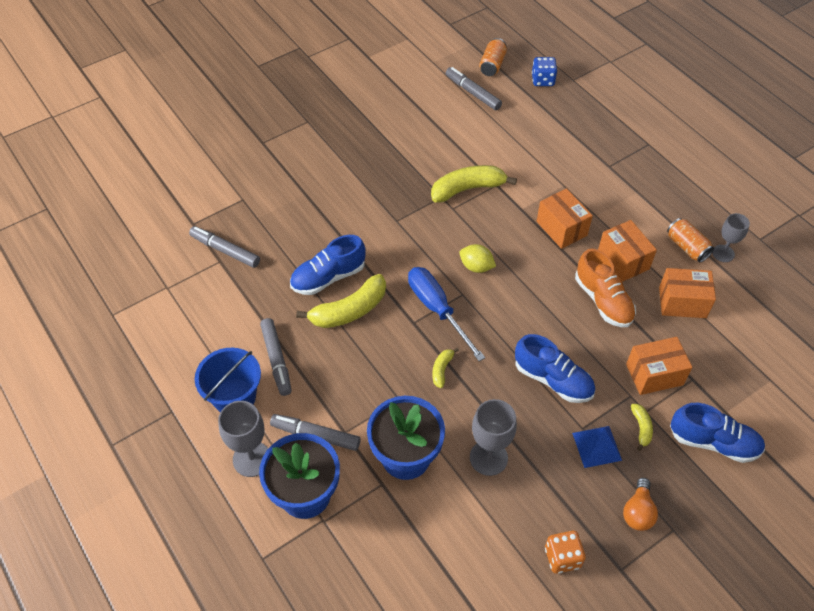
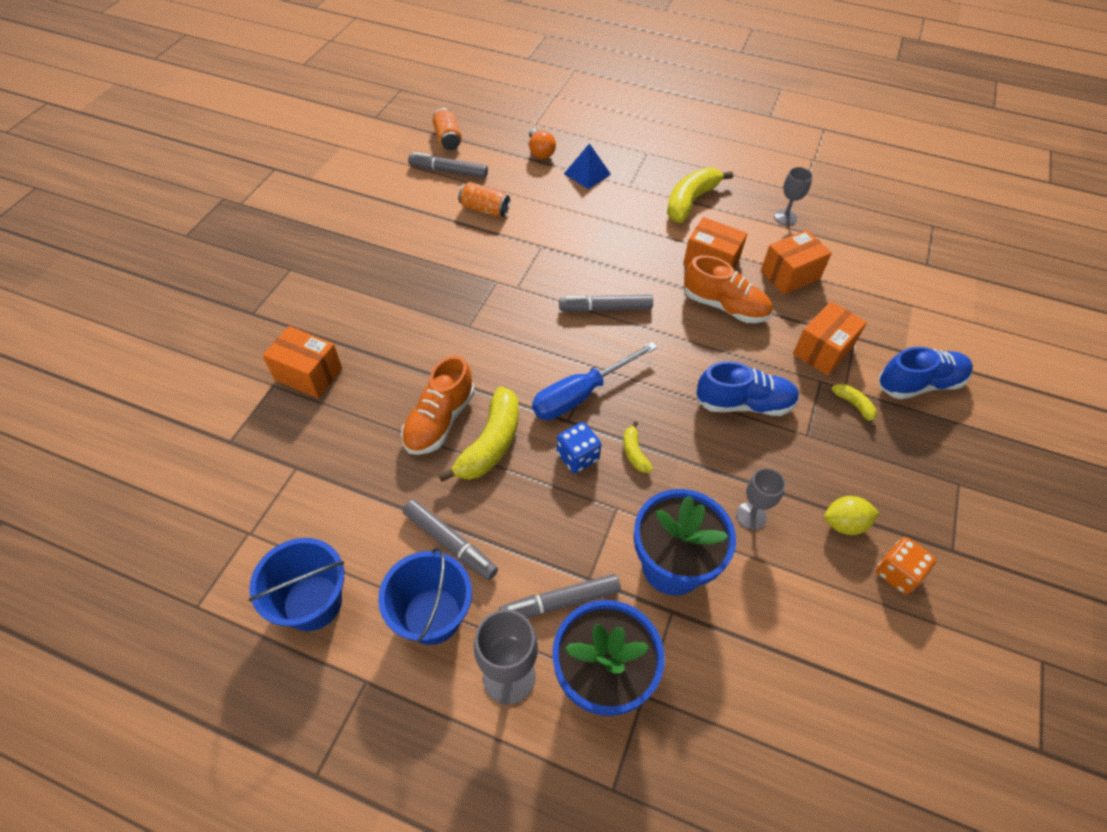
camera: 35 degrees left, 0 degrees up
(174, 349) = (312, 602): none -> blue bucket
(225, 250) = (294, 452): grey marker -> grey marker (605, 309)
(328, 277) = (440, 420): blue shoe -> orange shoe
(437, 309) = (581, 394): blue screwdriver -> blue screwdriver turned 60 degrees counterclockwise
(468, 189) = (516, 262): yellow banana -> yellow banana (691, 201)
(476, 267) = (585, 333): yellow lemon -> yellow lemon (844, 524)
(488, 458) = (751, 516): grey goblet -> grey goblet, size x0.66
(543, 80) = (507, 134): blue dice -> blue dice (577, 457)
(561, 228) = (634, 259): orange box -> orange box (308, 374)
(597, 446) = (833, 445): blue pyramid -> blue pyramid (587, 173)
(638, 512) = (918, 485): orange light bulb -> orange light bulb (540, 152)
(687, 247) = (752, 225): orange can -> orange can (484, 209)

